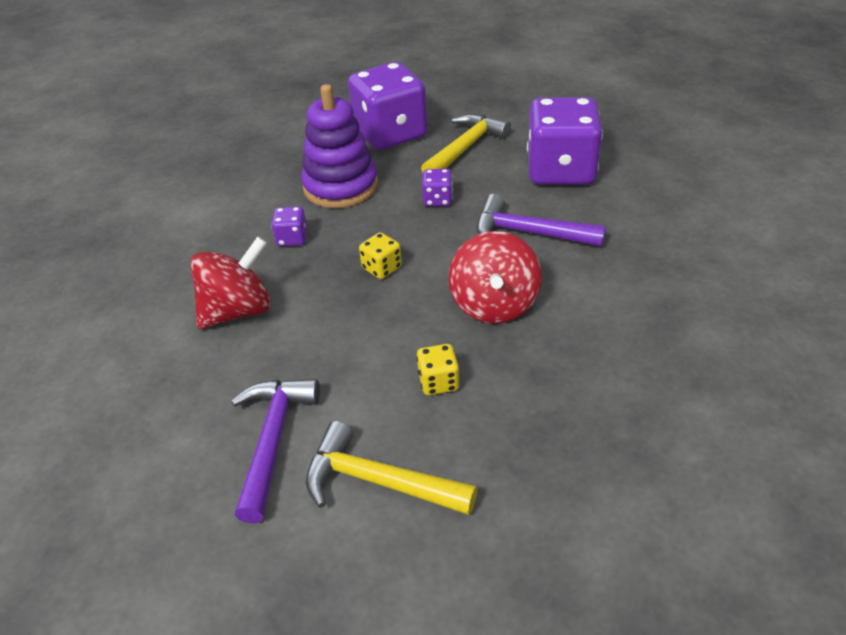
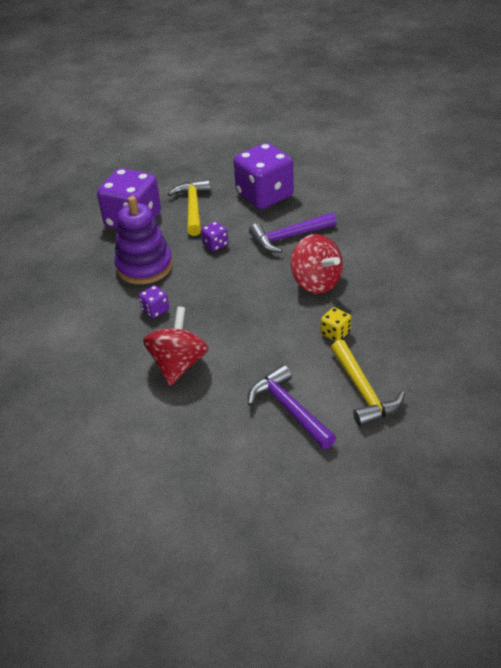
camera: 40 degrees left, 0 degrees up
(378, 481) = (363, 392): yellow hammer -> yellow hammer turned 90 degrees counterclockwise
(382, 268) = (232, 297): yellow dice -> none

